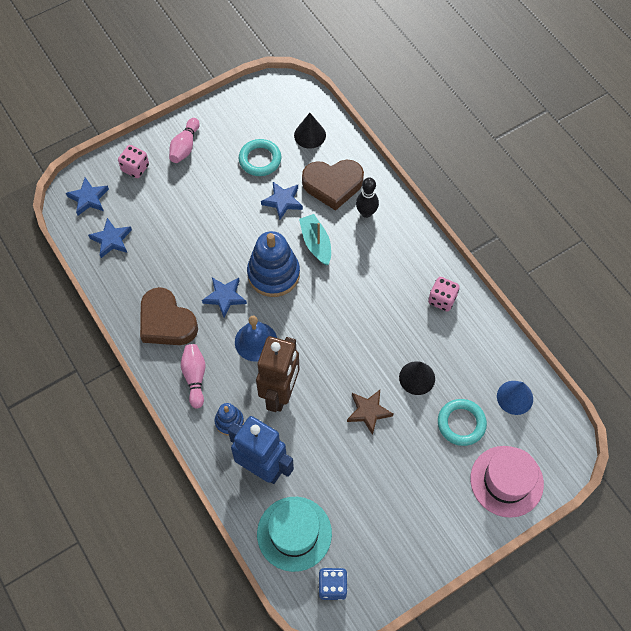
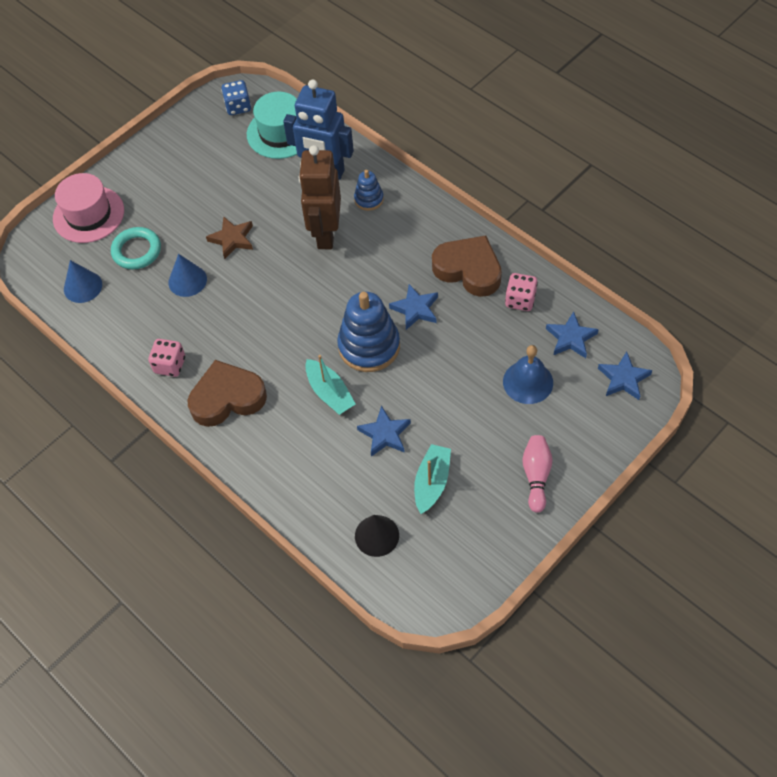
camera: 170 degrees right, 5 degrees down
(135, 168) = (586, 431): pink dice -> pink dice (520, 300)
(195, 377) = (417, 227): pink bowling pin -> none
(256, 341) = (366, 274): blue bell -> blue bell (528, 382)
(260, 160) = (432, 482): turquoise ring -> turquoise boat
(333, 185) = (327, 471): brown heart -> brown heart (227, 398)
(366, 213) = (277, 445): black bowling pin -> none
(417, 378) = (187, 280): black cone -> blue cone

